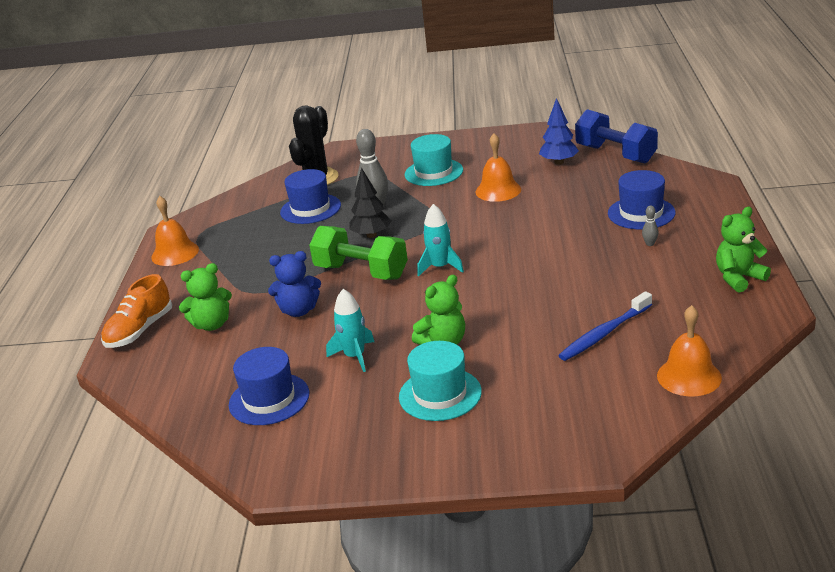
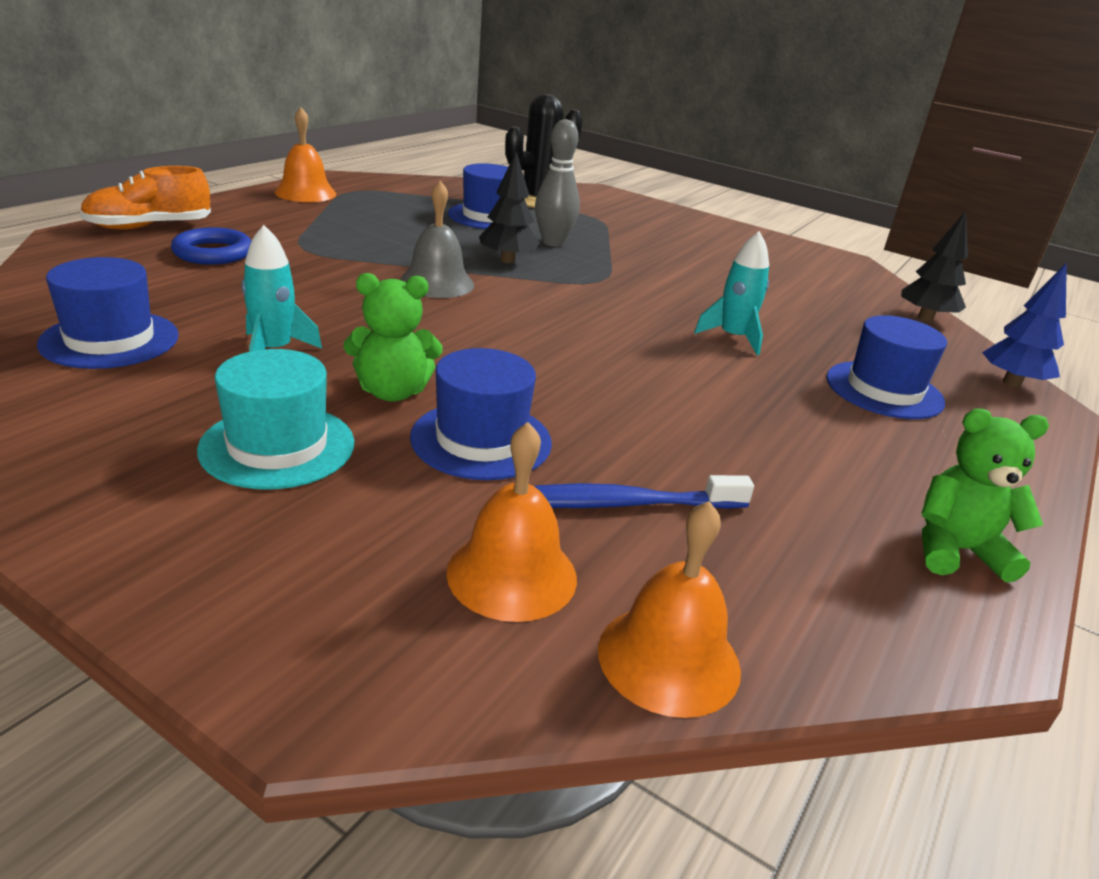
camera: 25 degrees right, 0 degrees up
(212, 324) = (213, 253): green teddy bear -> blue ring
(299, 310) = (310, 282): blue teddy bear -> none
(361, 272) = (437, 283): green dumbbell -> grey bell
(433, 172) = (667, 243): turquoise hat -> none
(440, 267) = (529, 319): turquoise rocket -> turquoise rocket (733, 338)
(498, 190) = (717, 286): orange bell -> orange bell (512, 574)
(514, 340) = (481, 440): none -> blue hat
(559, 162) = (834, 294): blue tree -> blue tree (1011, 383)
(615, 154) = (925, 318): blue dumbbell -> black tree
(650, 244) = (851, 430): grey bowling pin -> none

